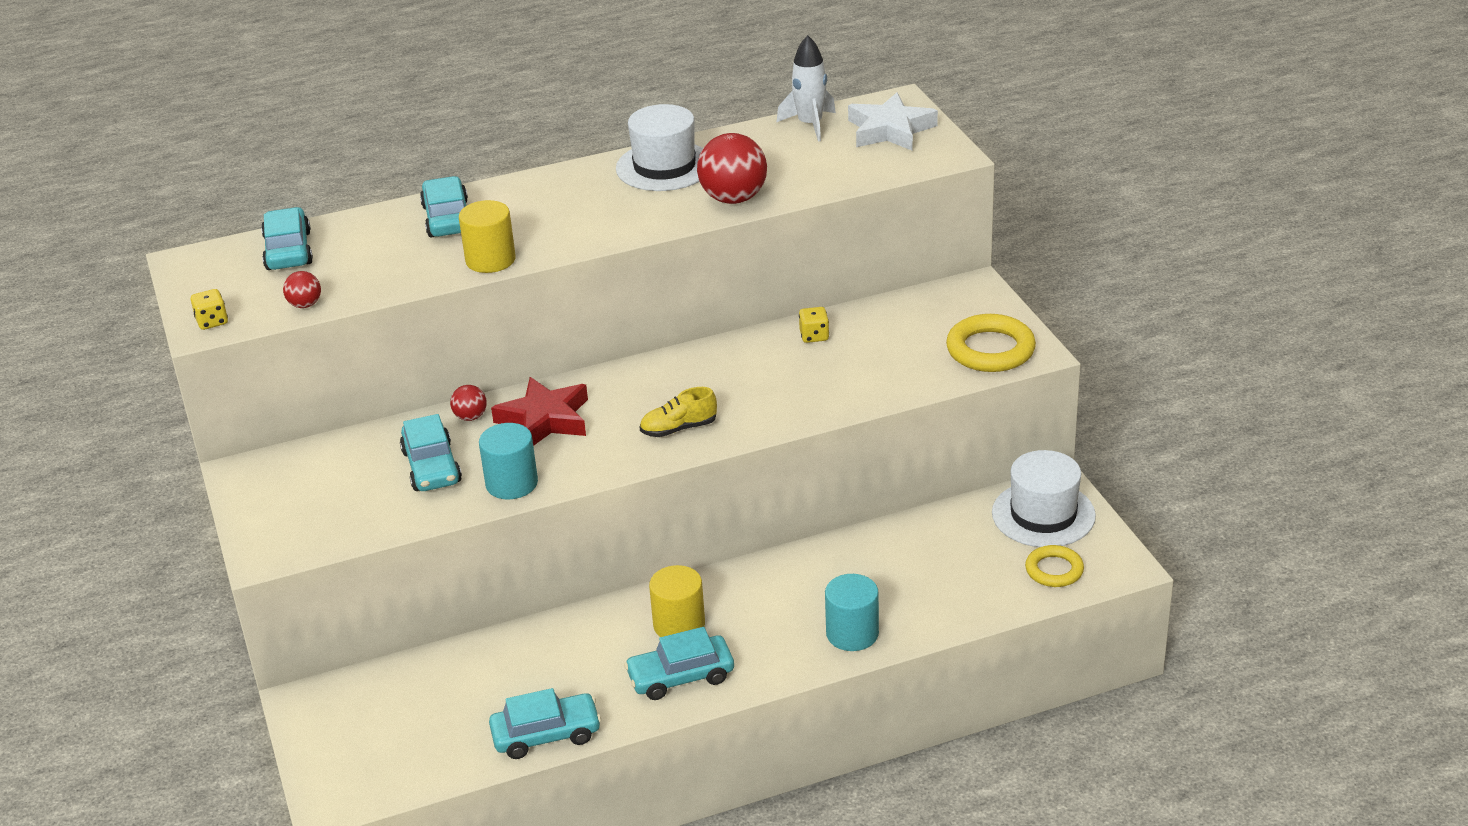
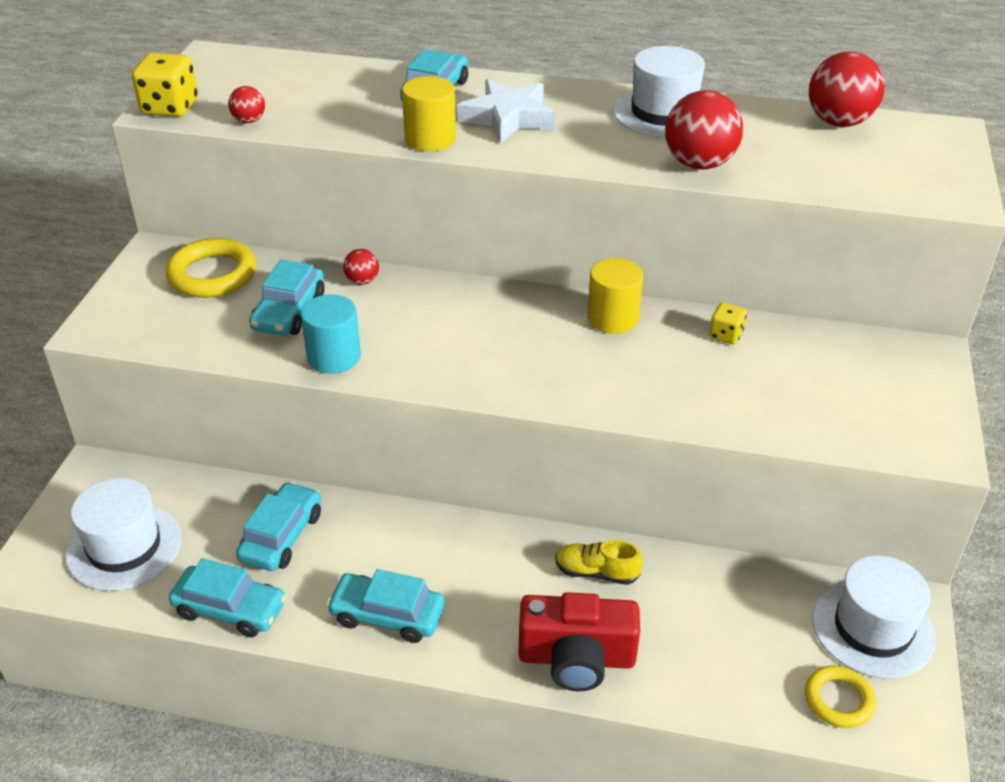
camera: 30 degrees right, 5 degrees up
(212, 321) = (170, 107): yellow dice -> yellow dice, size x1.75
(288, 251) = (288, 73): turquoise car -> turquoise car (281, 536)
(402, 739) = (124, 547): none -> white hat
(545, 419) = (417, 310): red star -> none
(679, 428) = (520, 371): yellow shoe -> yellow shoe (596, 572)
(679, 625) = (431, 560): yellow cylinder -> yellow cylinder (612, 318)
(810, 125) = (839, 122): white rocket -> red ball
(852, 634) = (576, 658): turquoise cylinder -> red camera
(890, 130) = (917, 154): white star -> white star (508, 118)
(990, 350) = (897, 427): yellow ring -> yellow ring (212, 274)

